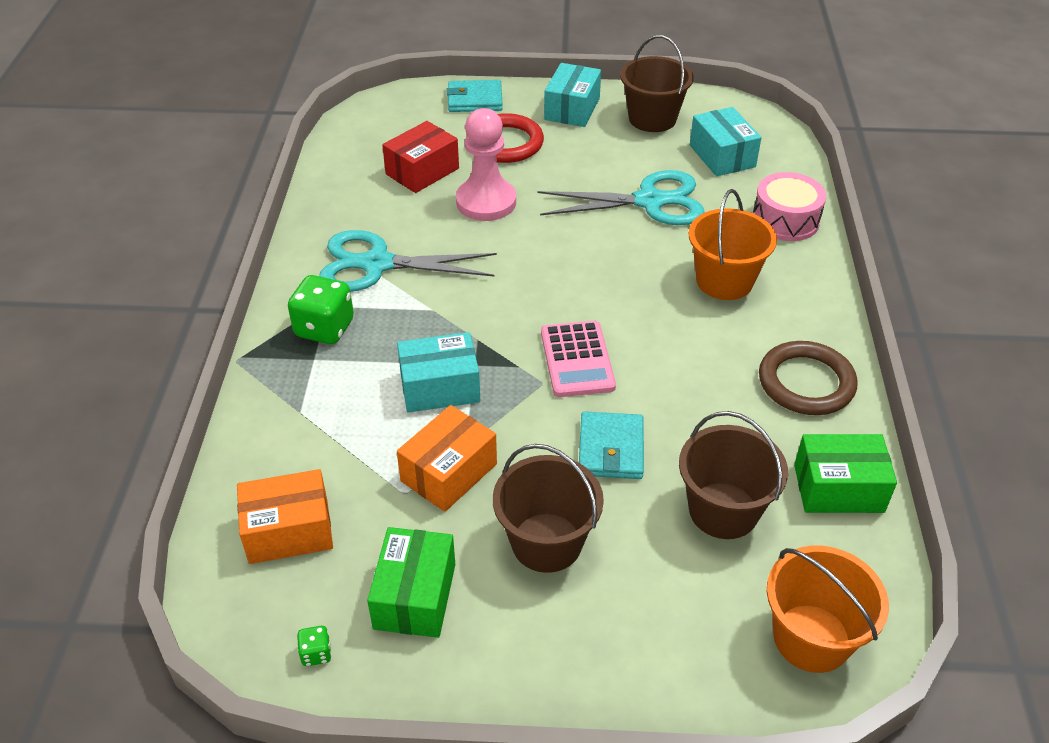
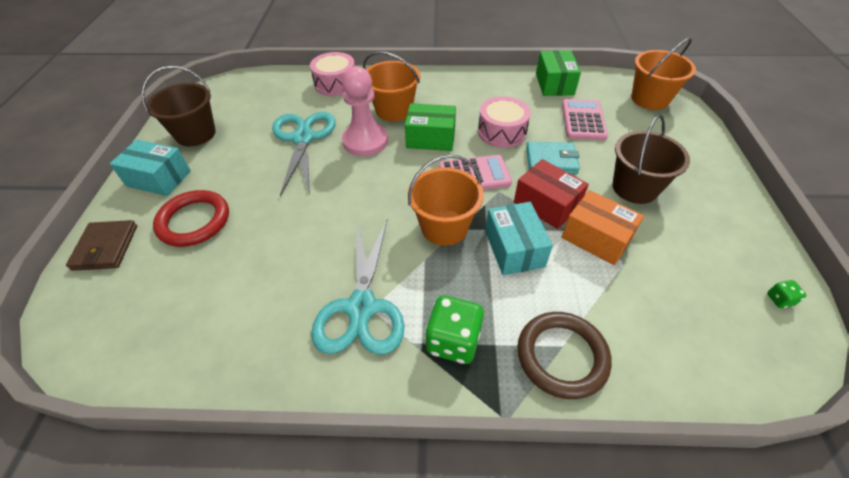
camera: 90 degrees left, 5 degrees up
(289, 531) = (689, 334): orange box -> none
(414, 596) = (706, 249): green box -> green box (430, 138)
(422, 171) = (218, 283): red box -> red box (546, 204)
(475, 100) = (106, 247): turquoise wallet -> brown wallet
(481, 327) = (444, 227): none -> orange bucket
(486, 202) = (281, 231): pink pawn -> pink pawn (365, 141)
(680, 398) = (502, 132): none -> pink drum
(722, 156) = (258, 104): turquoise box -> none
(723, 510) = (583, 120): brown bucket -> pink calculator
(806, 383) = (481, 87): brown ring -> brown ring (562, 356)

